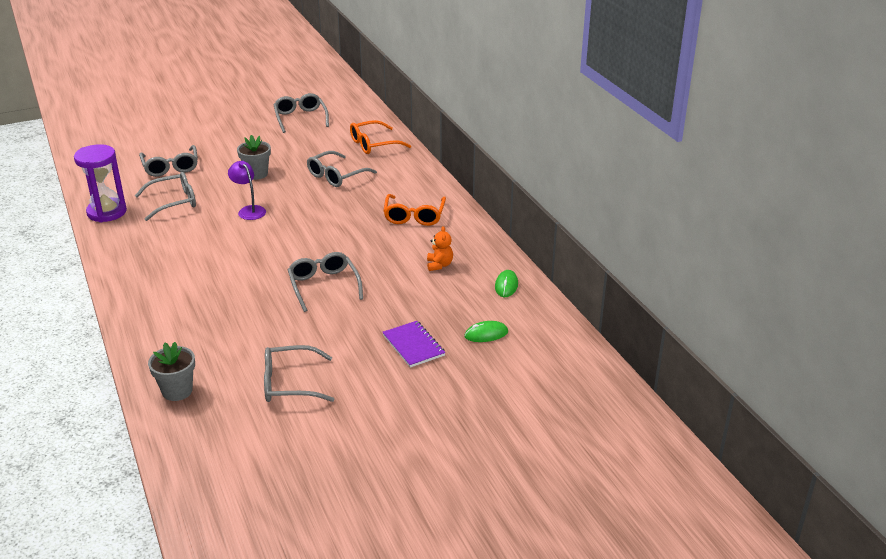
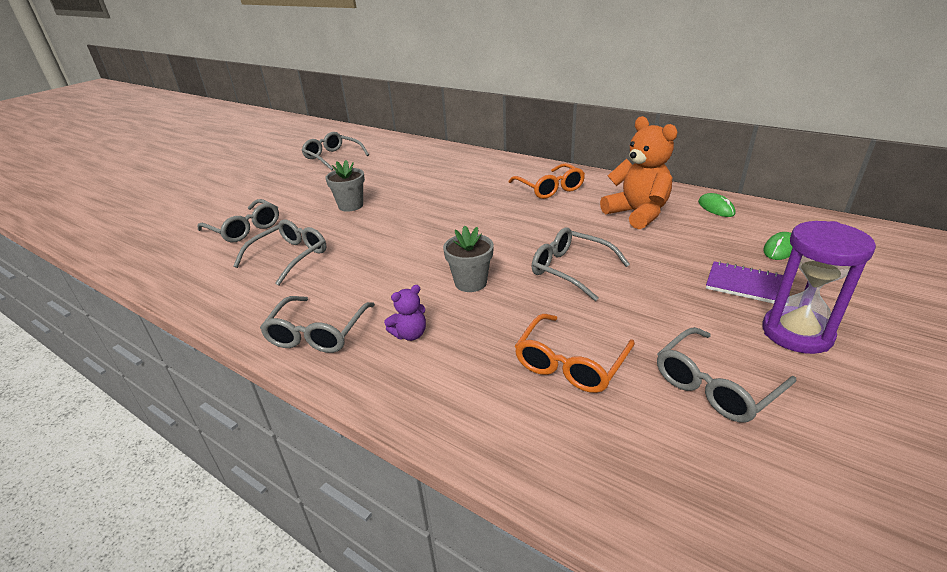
camera: 30 degrees left, 0 degrees up
(107, 212) = (213, 295): purple hourglass -> purple hourglass (796, 333)
(177, 391) = (609, 474): grey flower pot -> grey flower pot (470, 283)
(178, 284) = (410, 334): none -> purple teddy bear
(249, 210) = (387, 235): purple lamp -> none
(336, 176) = (431, 184): grey glasses -> grey glasses (317, 333)
(373, 144) = (428, 155): orange glasses -> orange glasses (570, 364)
(439, 265) = (637, 214): orange teddy bear -> orange teddy bear, size x2.10

